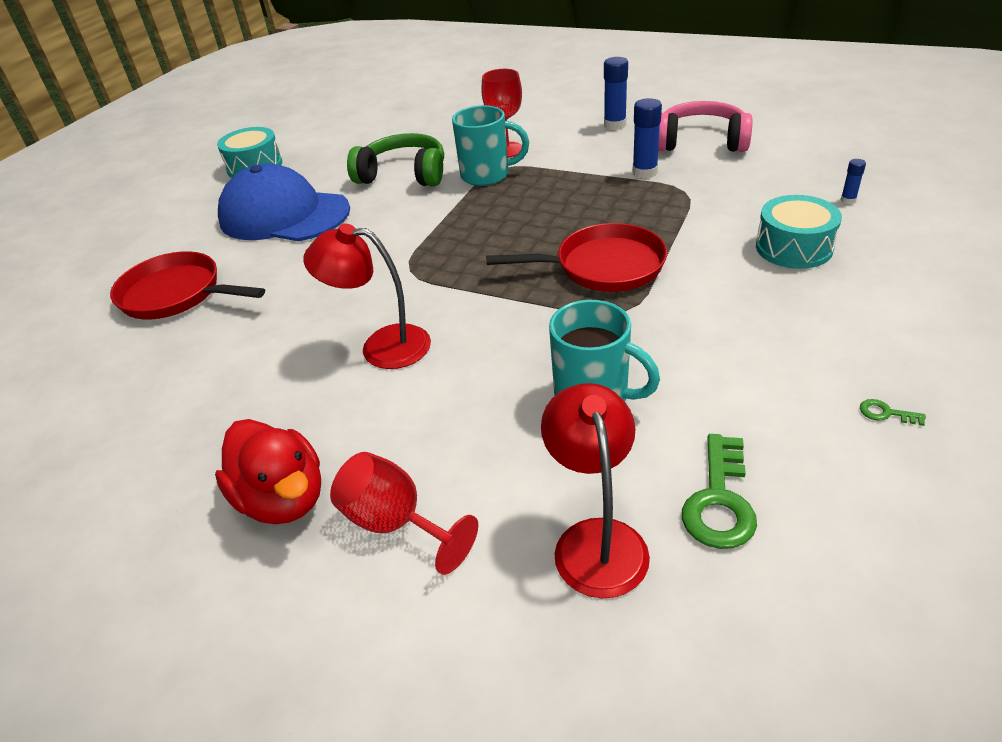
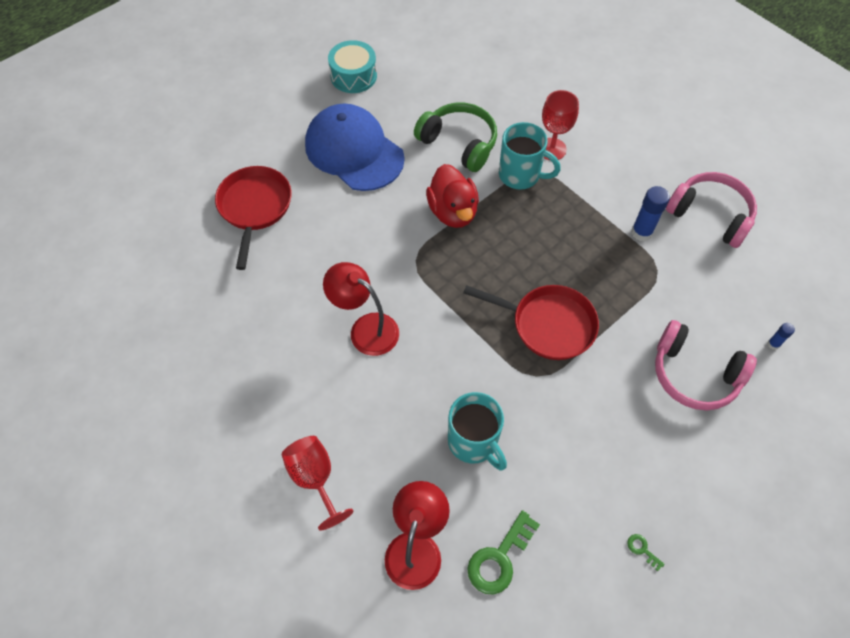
camera: 20 degrees right, 20 degrees up
(177, 294) = (254, 208): red pan -> red pan turned 45 degrees clockwise
(283, 499) = (261, 428): red duck -> red duck (453, 212)
(615, 125) = (655, 157): blue glue stick -> none
(794, 247) = (694, 374): turquoise drum -> pink headphones

